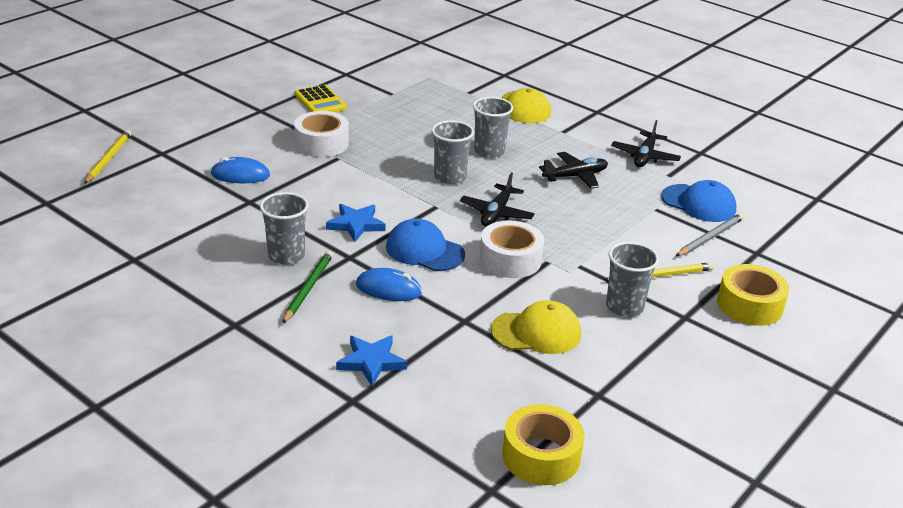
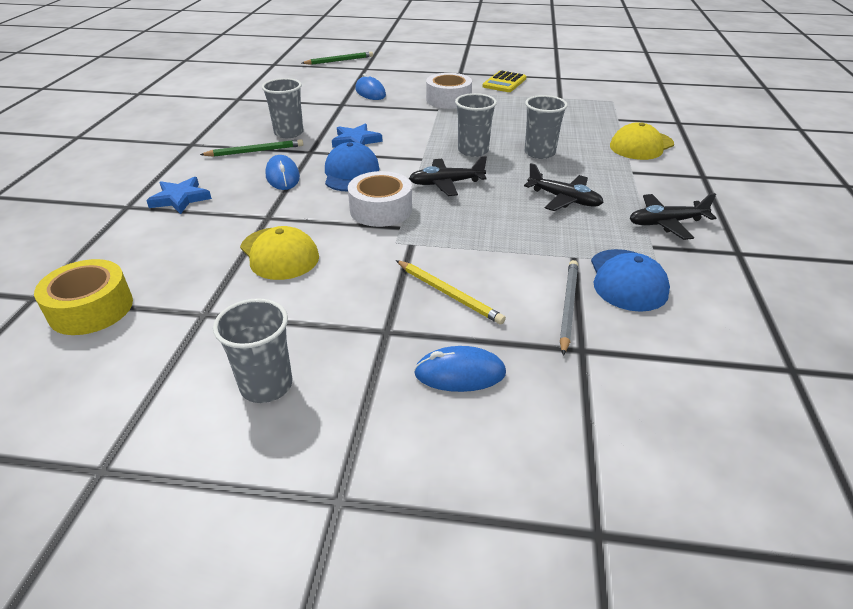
camera: 60 degrees right, 5 degrees up
(108, 159) = (339, 60): yellow pencil -> green pencil
(624, 307) = (367, 288): grey cup -> grey cup (266, 385)
(710, 237) = (568, 306): grey pencil -> grey pencil turned 90 degrees counterclockwise
(749, 305) = (460, 373): yellow tape -> blue mouse

